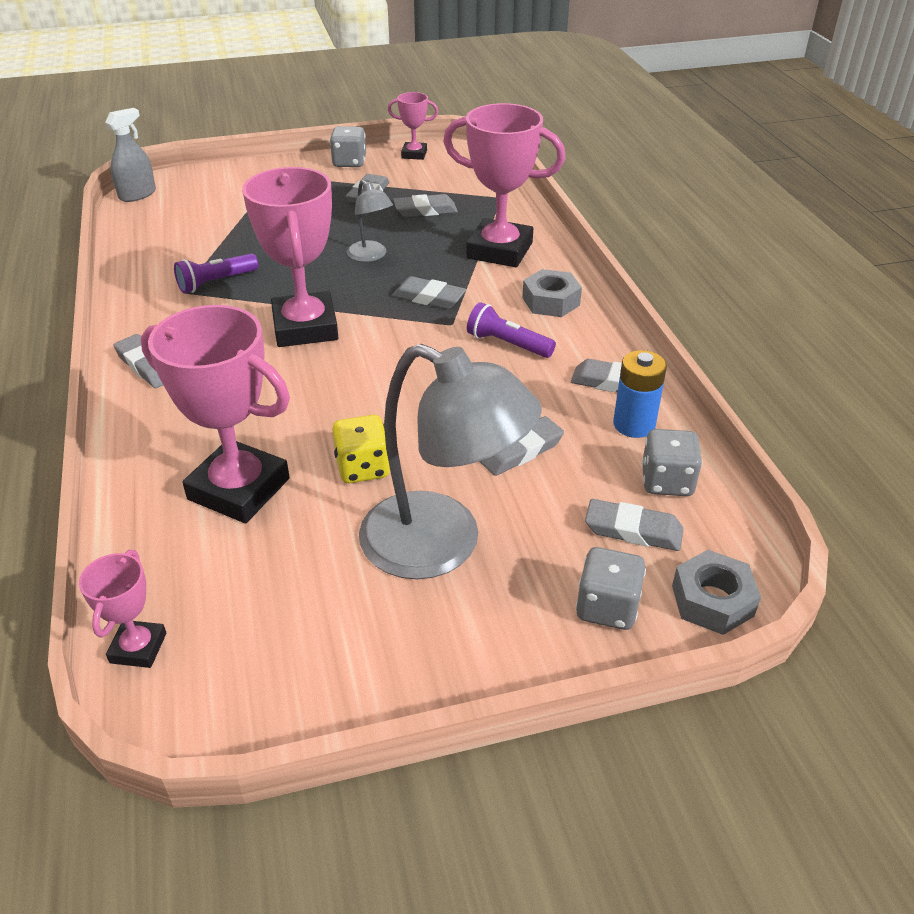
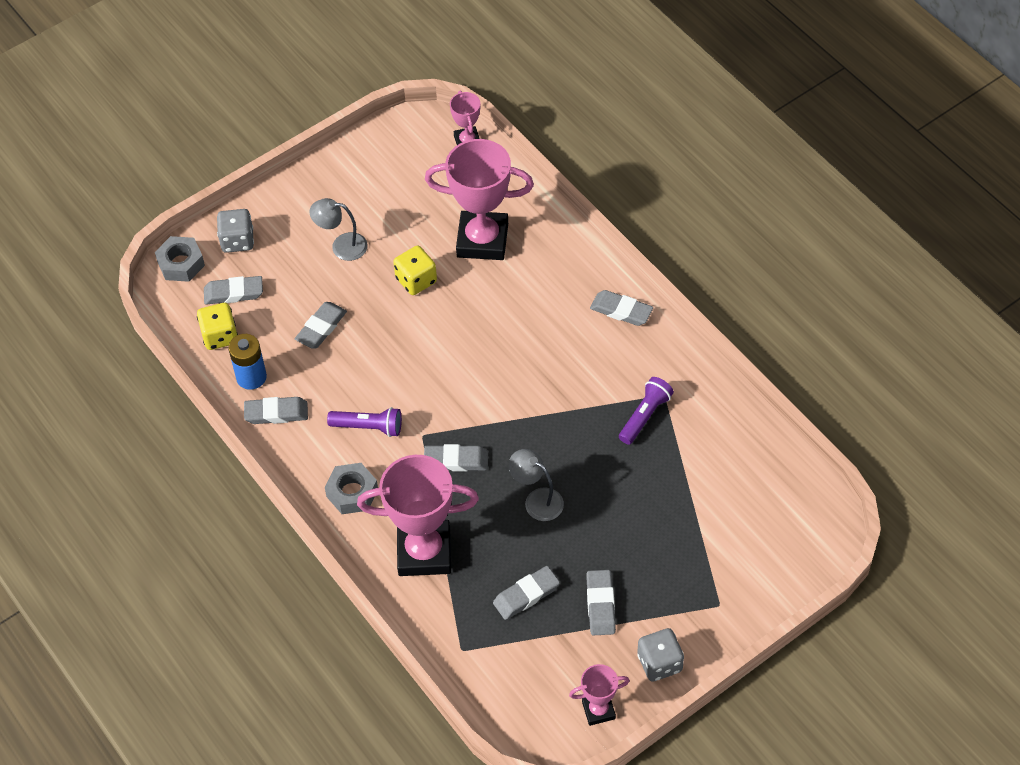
camera: 160 degrees right, 15 degrees up
(137, 194) = (828, 516): grey spray bottle -> none
(305, 327) = (535, 390): pink trophy -> none
(442, 545) = (341, 246): grey lamp -> grey lamp, size x0.48
(667, 481) = (220, 336): grey dice -> yellow dice

